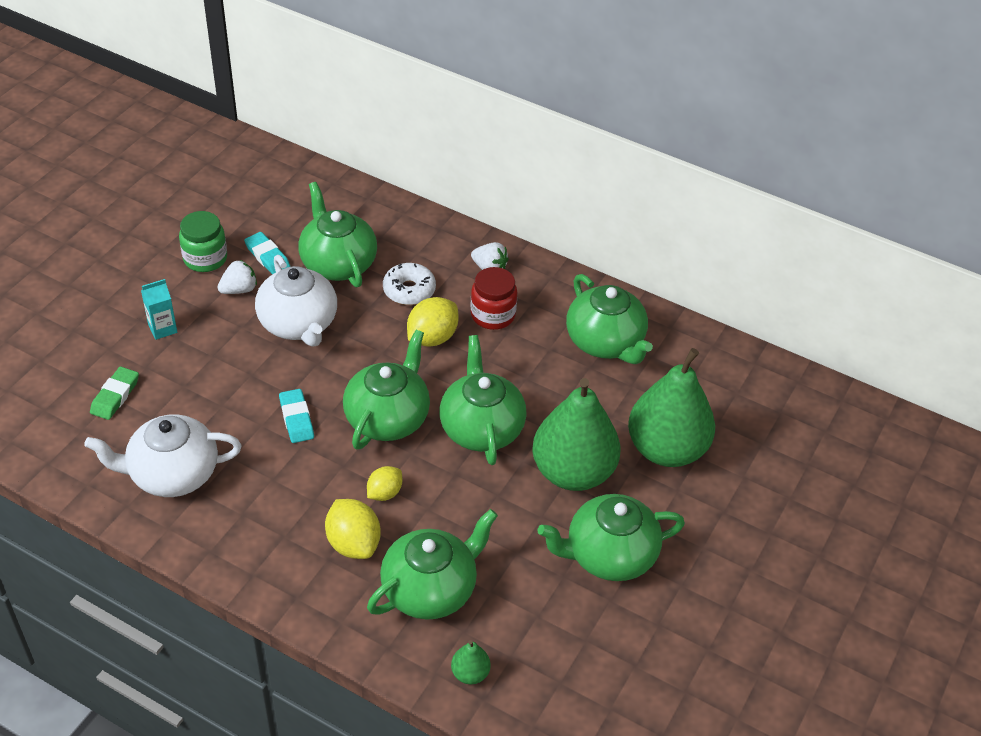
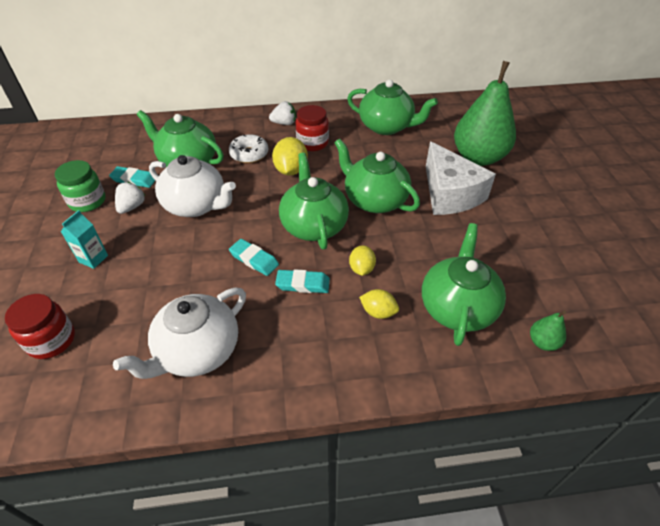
camera: 35 degrees left, 0 degrees up
(75, 389) = (51, 340): none -> red jar
(115, 396) = (94, 325): green eraser -> none
(315, 472) = (303, 284): none -> turquoise eraser
(353, 543) = (378, 312): yellow lemon -> yellow lemon, size x0.63
(573, 472) = (450, 194): green pear -> white cheese
(609, 555) = (521, 223): green teapot -> none

